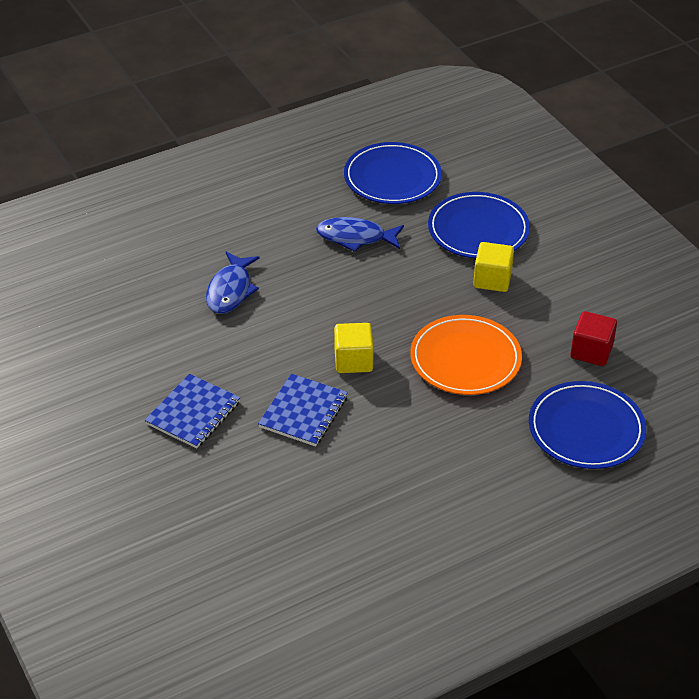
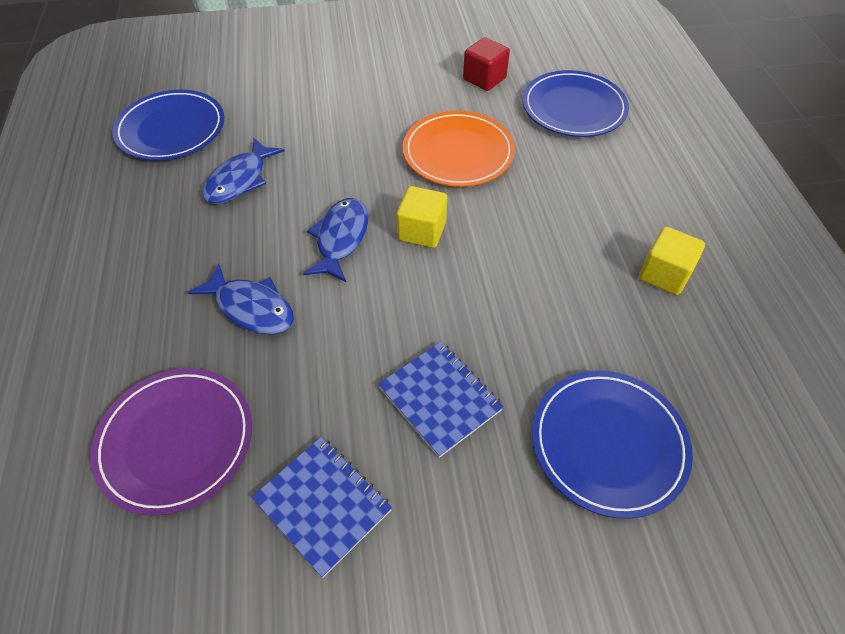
camera: 70 degrees left, 10 degrees up
(112, 295) = (176, 441): none -> purple plate
(303, 412) = (480, 292): blue notebook -> blue notebook (323, 505)
(321, 315) = (341, 238): none -> blue fish
(478, 230) = (291, 96): blue plate -> blue plate (608, 443)
(492, 279) = (363, 107): yellow cube -> yellow cube (664, 274)

